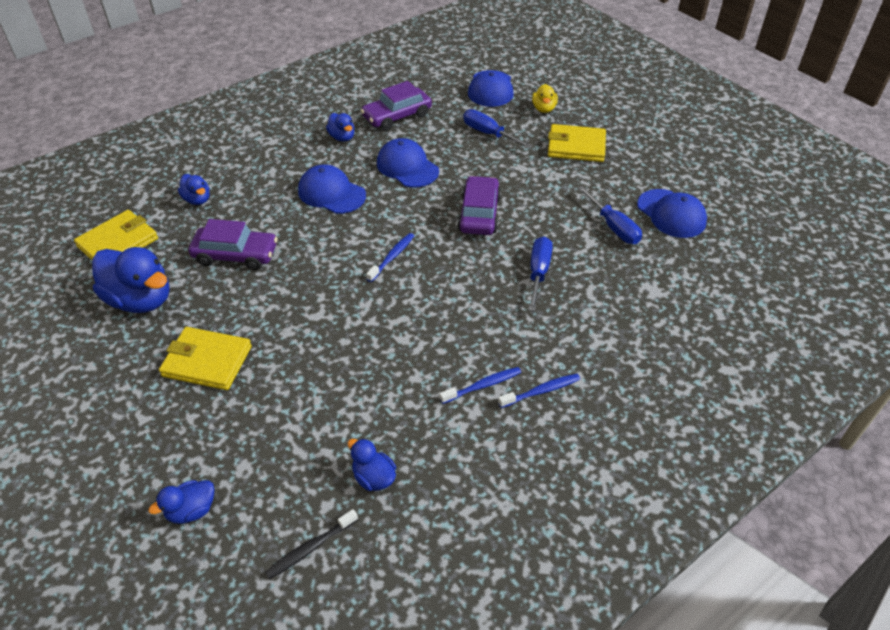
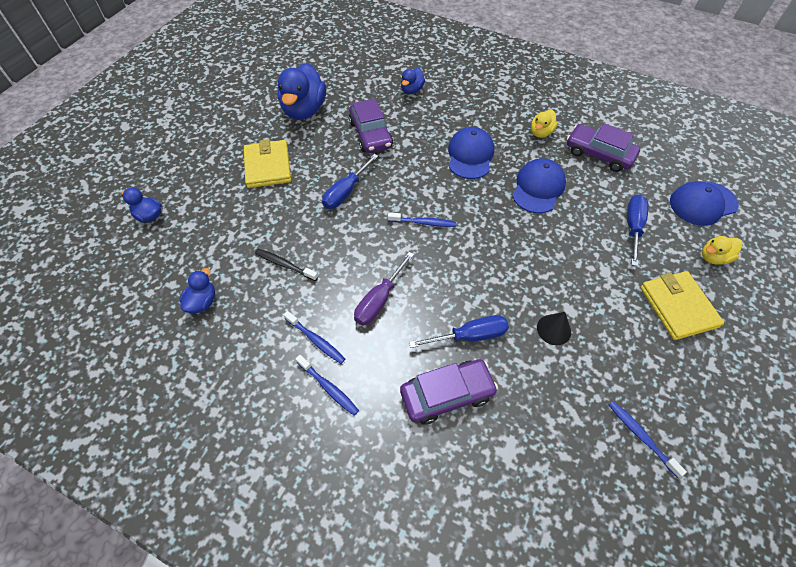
camera: 65 degrees right, 10 degrees up
(118, 243) = (347, 75): yellow wallet -> none
(311, 548) = (136, 290): black toothbrush -> black toothbrush (285, 265)
(342, 137) = (541, 132): blue duck -> yellow duck
(463, 321) = (379, 300): none -> purple screwdriver
(479, 214) = (516, 262): purple car -> purple car (447, 394)
(559, 220) = (554, 329): none -> black cone
(613, 227) = (578, 382): blue screwdriver -> blue screwdriver (346, 191)
(671, 214) = (641, 437): blue cap -> blue toothbrush

